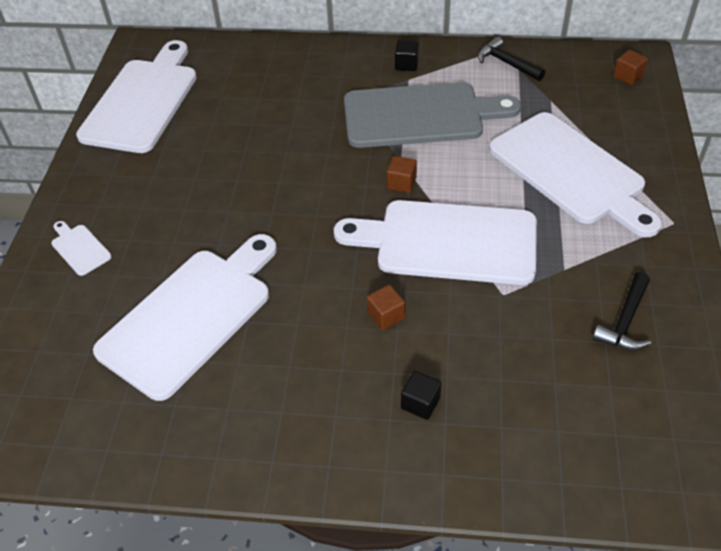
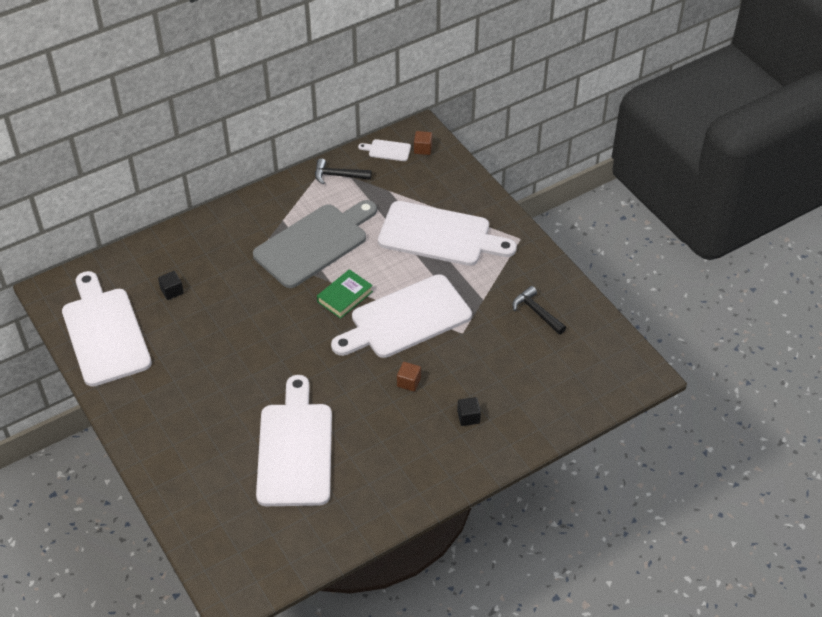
camera: 40 degrees left, 0 degrees up
(79, 248) = (176, 452): white cutting board -> white cutting board (387, 150)
(401, 183) = (345, 296): brown cube -> green book
(406, 64) = (271, 209): black cube -> black cube (172, 291)
(625, 321) = (536, 312): black hammer -> black hammer turned 150 degrees clockwise

